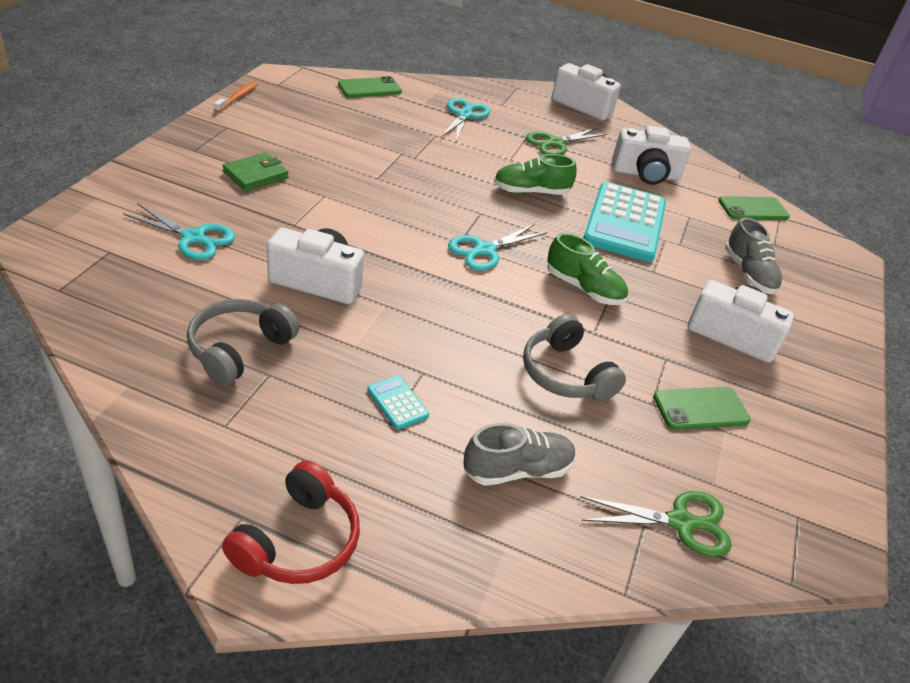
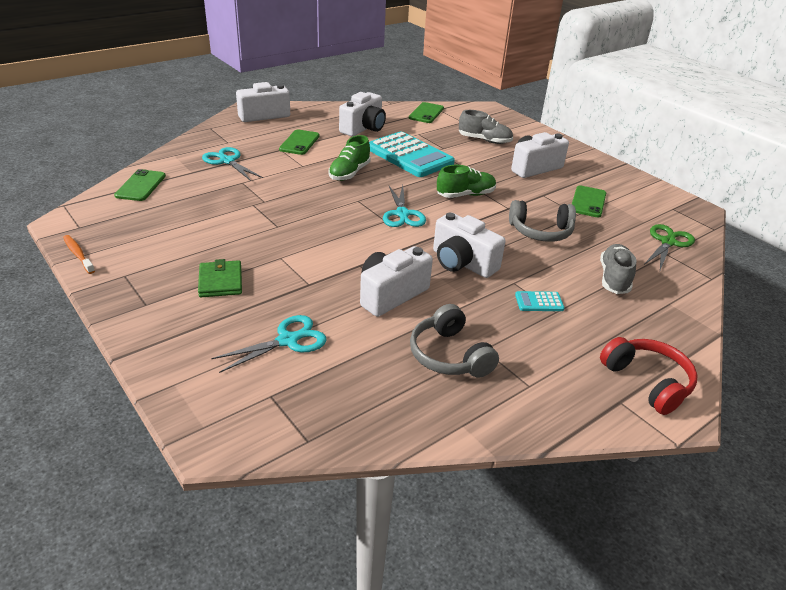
camera: 55 degrees left, 5 degrees down
(426, 319) = (462, 263): none -> white camera
(555, 143) = (299, 143): green scissors -> green phone

